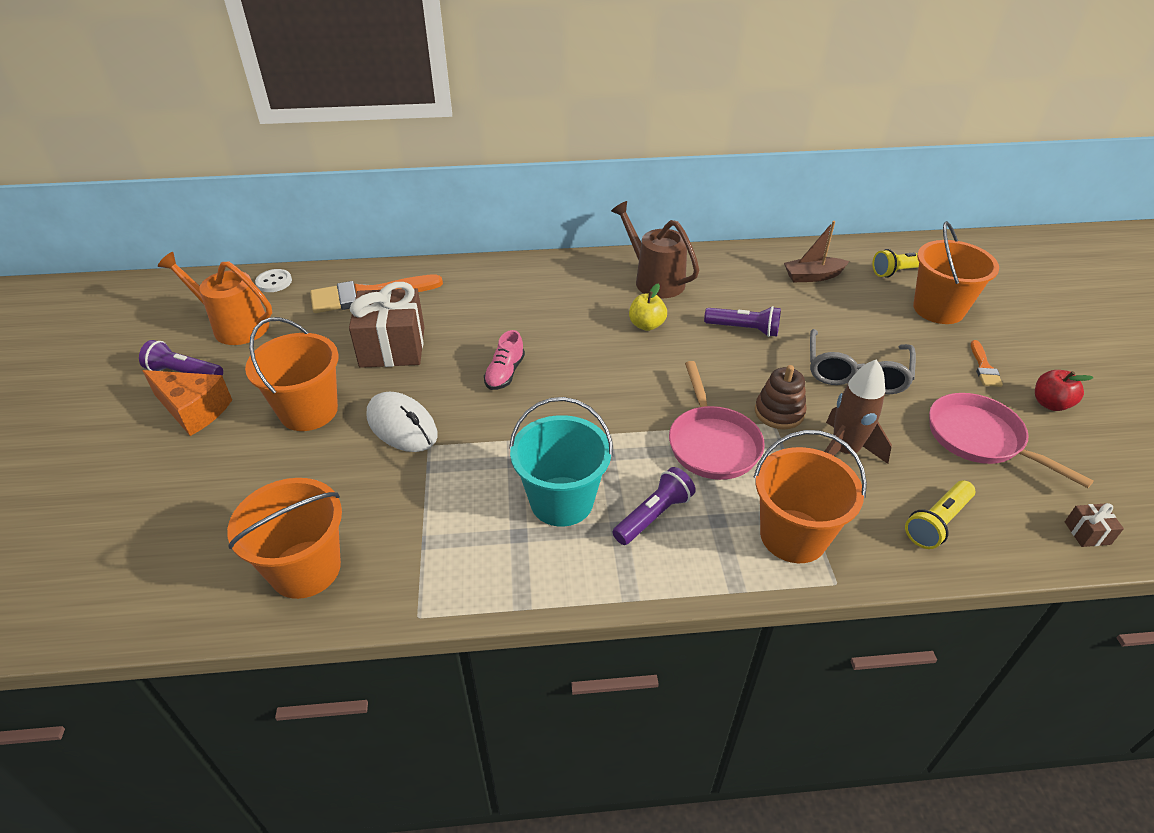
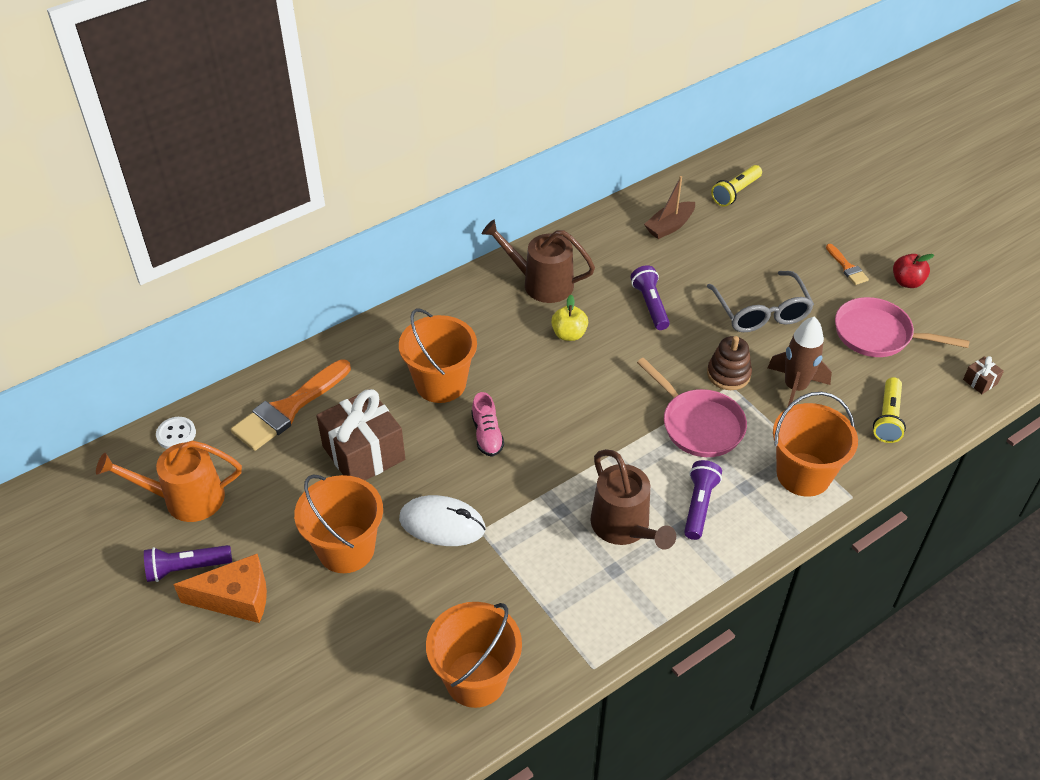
camera: 30 degrees left, 5 degrees up
(561, 501) = (624, 527): turquoise bucket -> brown watering can
(744, 329) = (650, 305): purple flashlight -> purple flashlight turned 90 degrees counterclockwise
(938, 309) = (785, 222): orange bucket -> orange bucket (440, 383)

